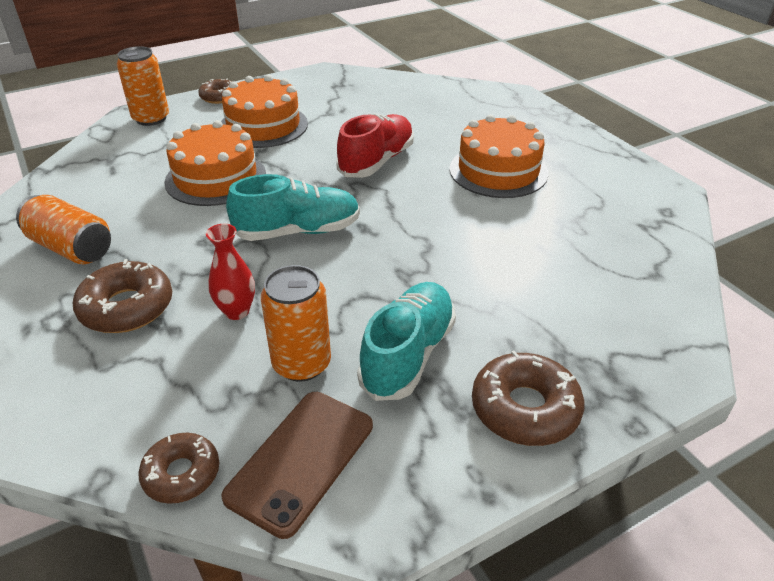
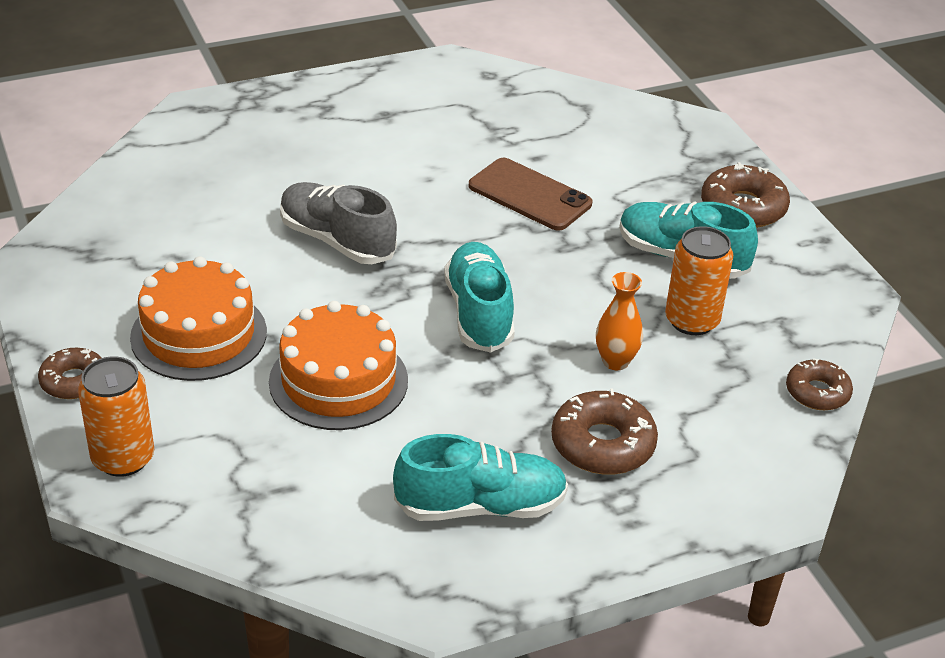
camera: 85 degrees left, 0 degrees up
(71, 248) = (480, 506): orange can -> turquoise shoe
(237, 311) = (615, 361): red vase -> orange vase
(301, 460) = (799, 326): brown phone -> brown phone (529, 195)
(377, 161) = (337, 241): red shoe -> grey shoe
(498, 171) = (385, 156): orange cake -> none

